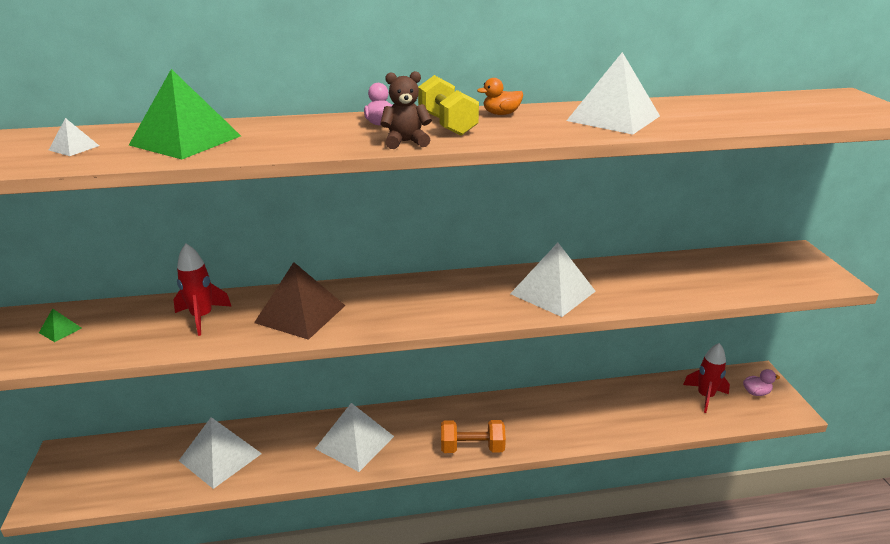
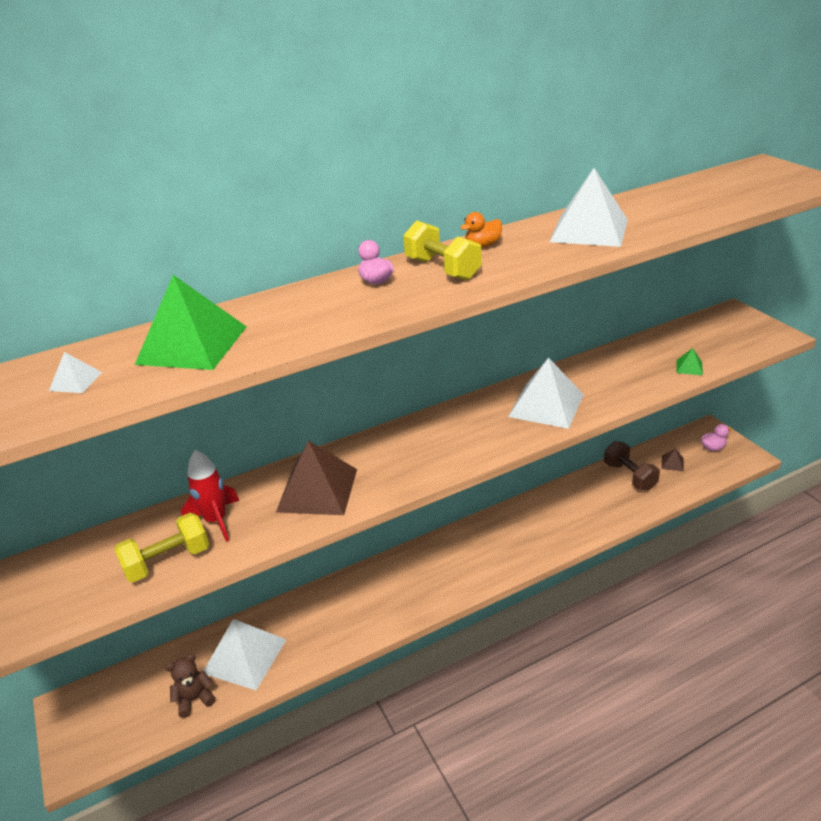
camera: 15 degrees left, 5 degrees up
(60, 330) = (66, 577): green pyramid -> green pyramid (689, 367)
(142, 338) = (167, 561): none -> yellow dumbbell
(354, 442) = (374, 600): white pyramid -> none
(406, 142) = (421, 299): brown teddy bear -> brown teddy bear (194, 699)
(472, 448) = (490, 572): orange dumbbell -> none
(654, 397) = (629, 476): none -> brown dumbbell
(705, 396) = (672, 463): red rocket -> brown pyramid

